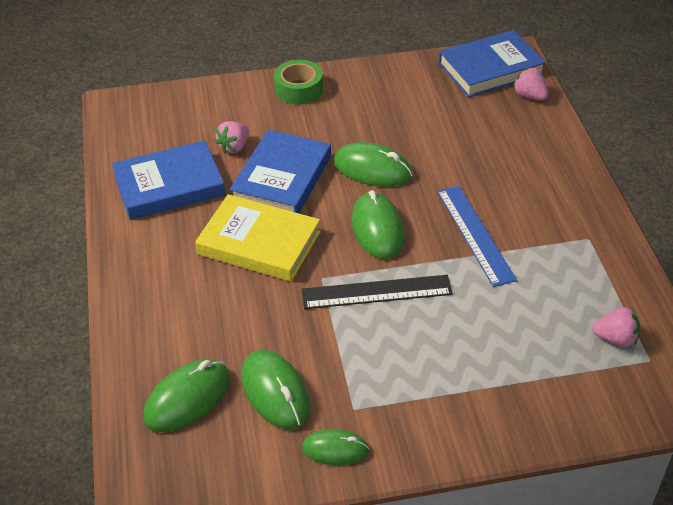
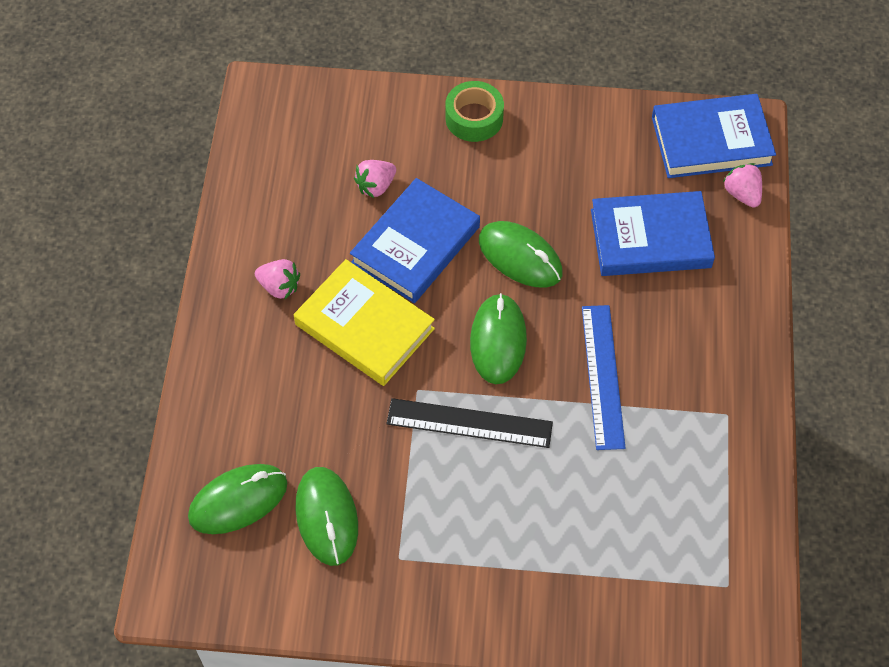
camera: 15 degrees right, 15 degrees up
(169, 185) = (290, 223): blue book -> blue book (650, 238)
(335, 449) = (366, 599): green mouse -> none
(615, 338) = (702, 550): pink strawberry -> pink strawberry (279, 287)

